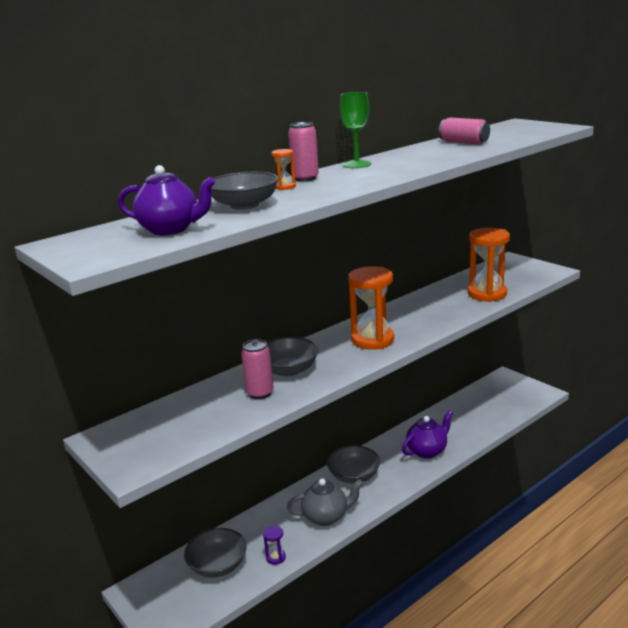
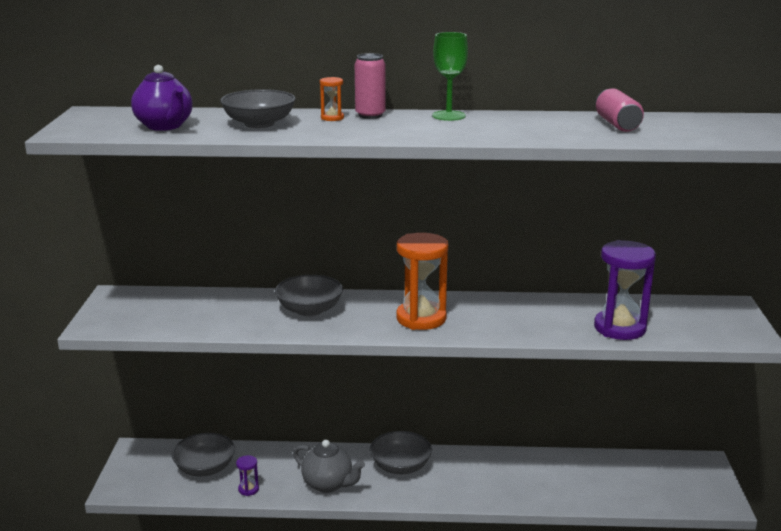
camera: 40 degrees right, 0 degrees up
(260, 393) = (257, 317): pink can -> none
(427, 451) = (499, 485): purple teapot -> none
(487, 294) = (619, 328): orange hourglass -> purple hourglass

